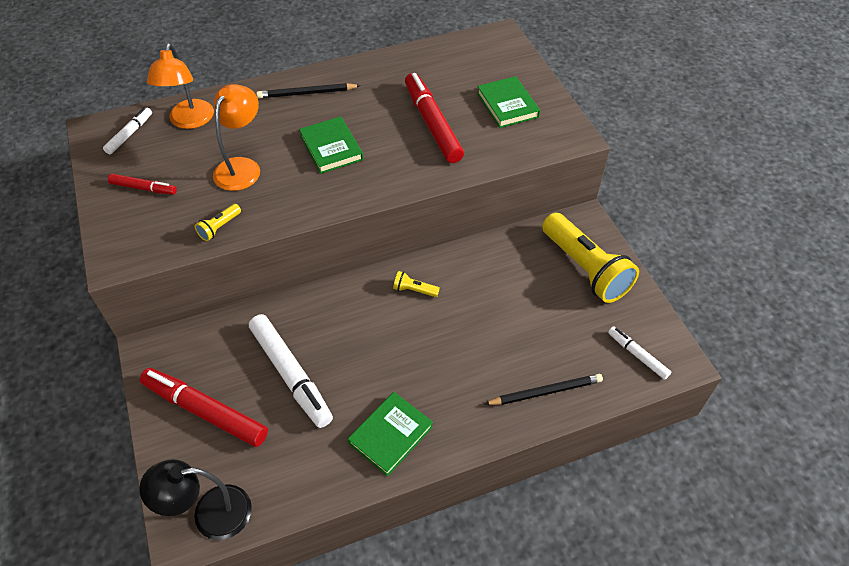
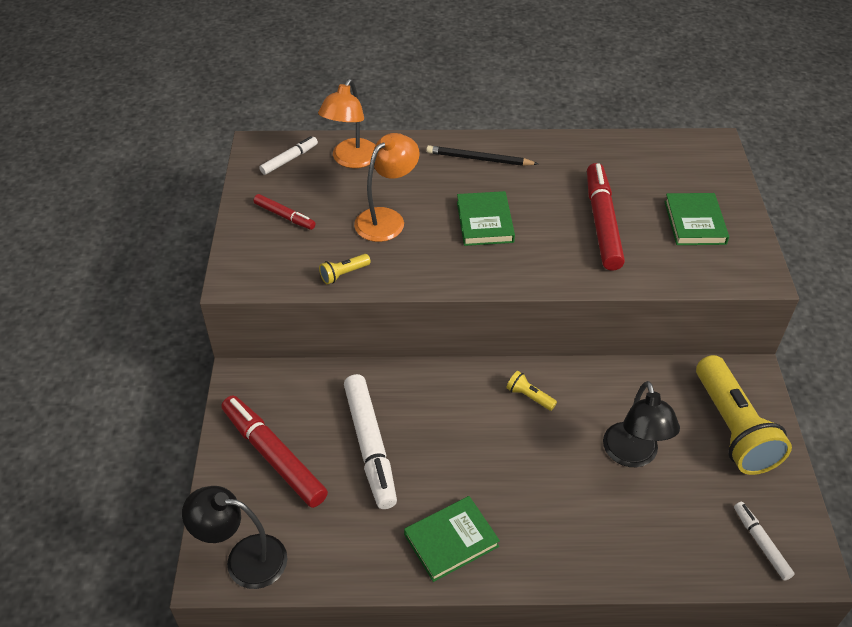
camera: 20 degrees right, 5 degrees down
(515, 314) = (633, 455): none -> black lamp
(545, 391) = (637, 549): black pencil -> none

